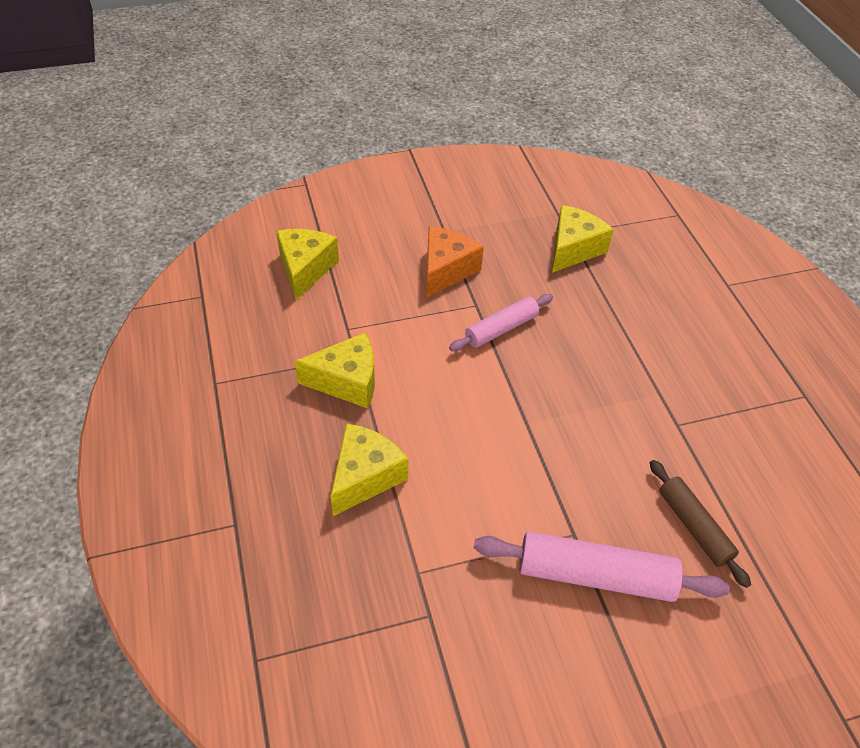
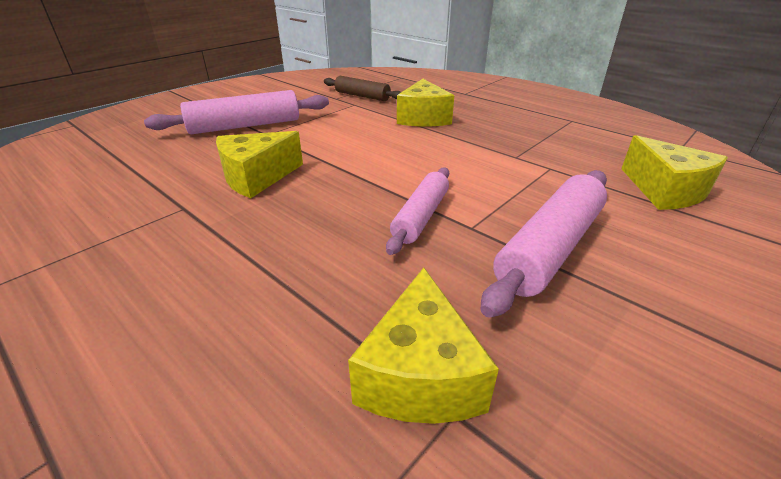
camera: 150 degrees right, 15 degrees down
(347, 381) = (498, 144): yellow cheese -> yellow cheese (257, 177)
(446, 270) = (550, 248): orange cheese -> pink rolling pin
(693, 526) = (169, 158): brown rolling pin -> brown rolling pin (362, 96)

